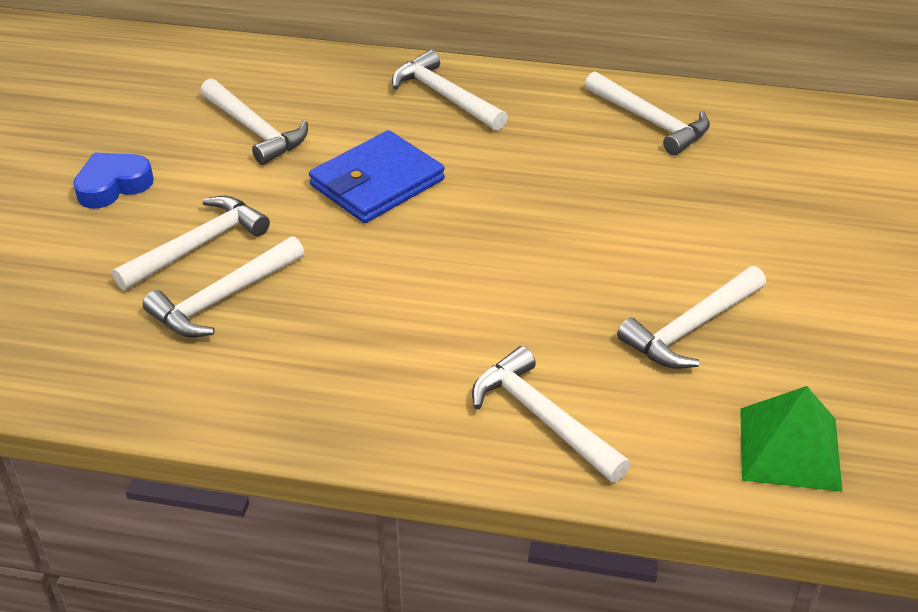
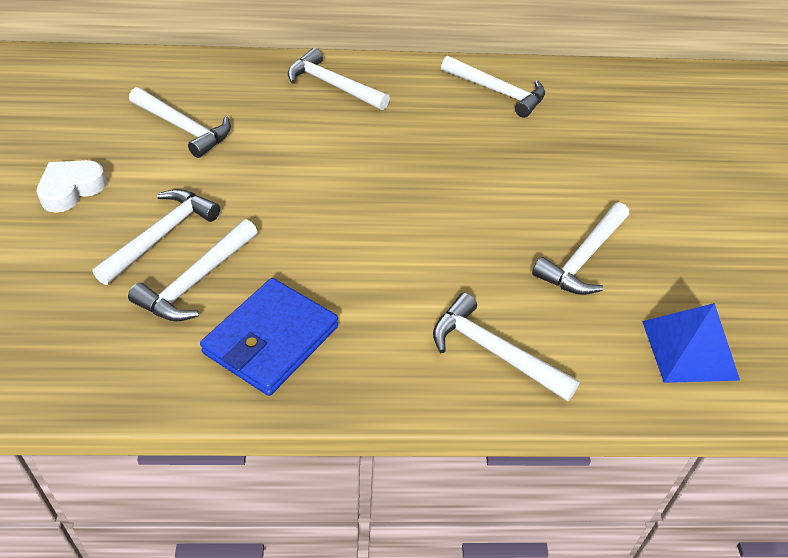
camera: 15 degrees left, 5 degrees up
(113, 186) = (71, 189): blue heart -> white heart
(377, 183) = (299, 163): blue wallet -> blue wallet (271, 340)
(789, 448) = (689, 349): green pyramid -> blue pyramid

